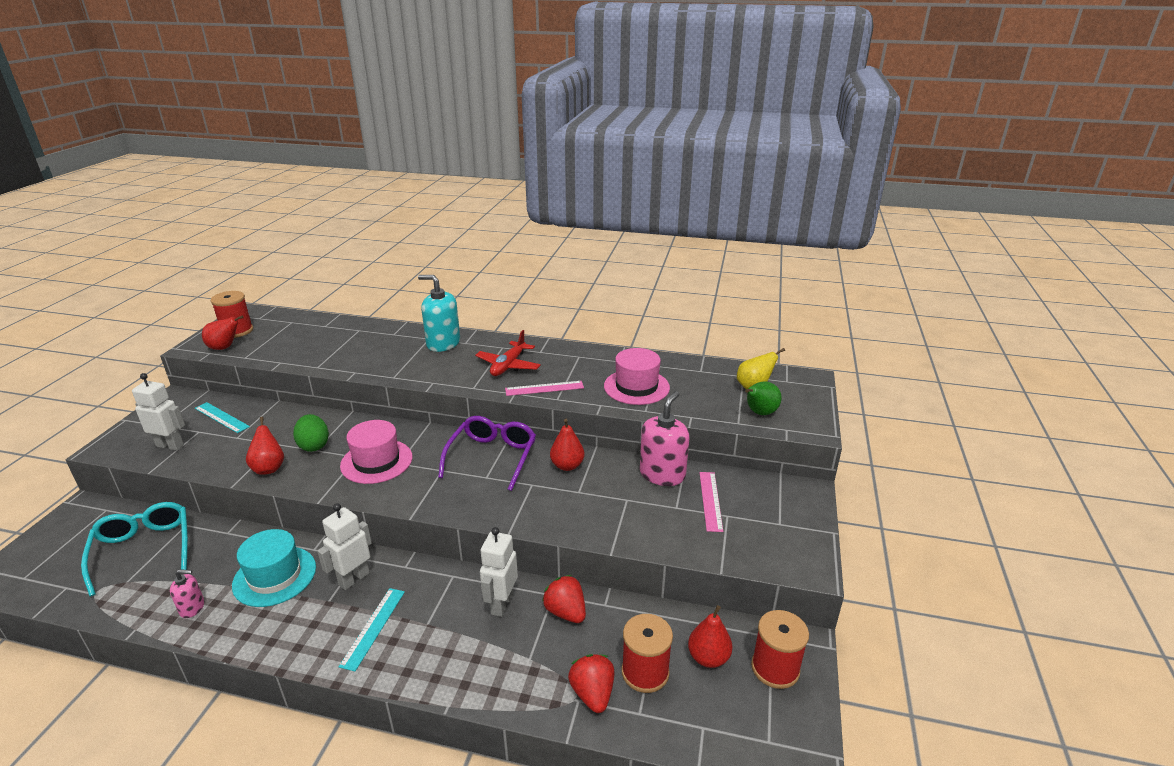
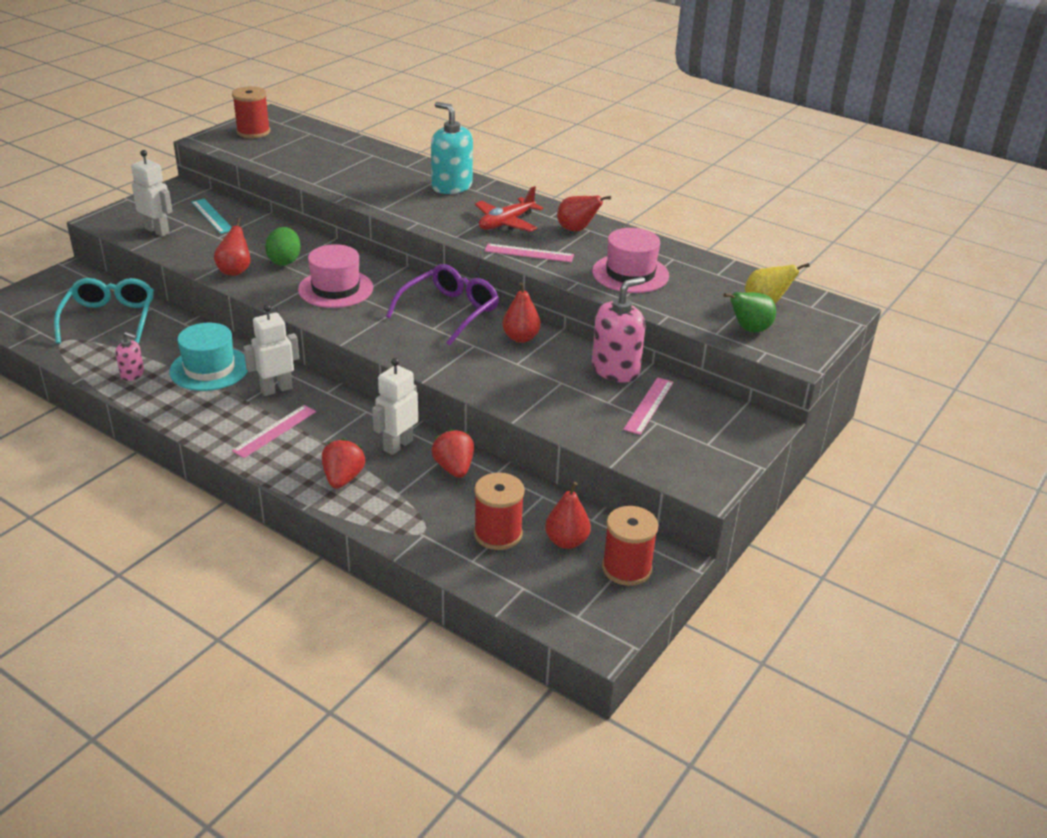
camera: 20 degrees right, 5 degrees up
(224, 348) = (234, 146): red pear -> red pear (577, 229)
(373, 627) = (275, 431): turquoise ruler -> pink ruler
(592, 693) = (439, 534): red strawberry -> red strawberry (343, 478)

